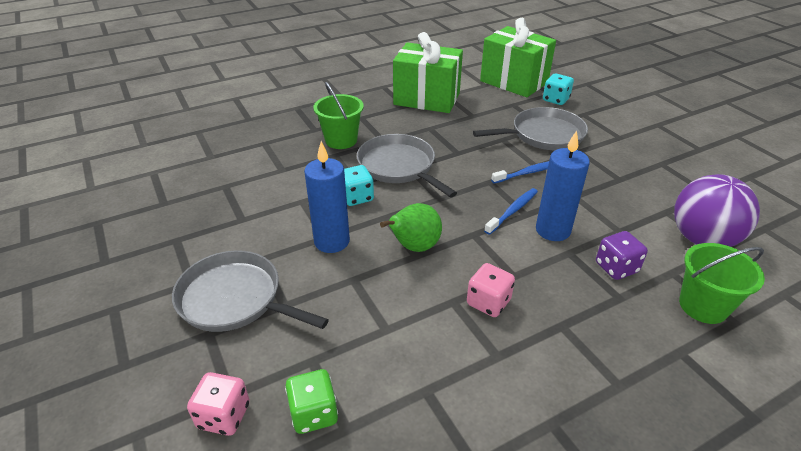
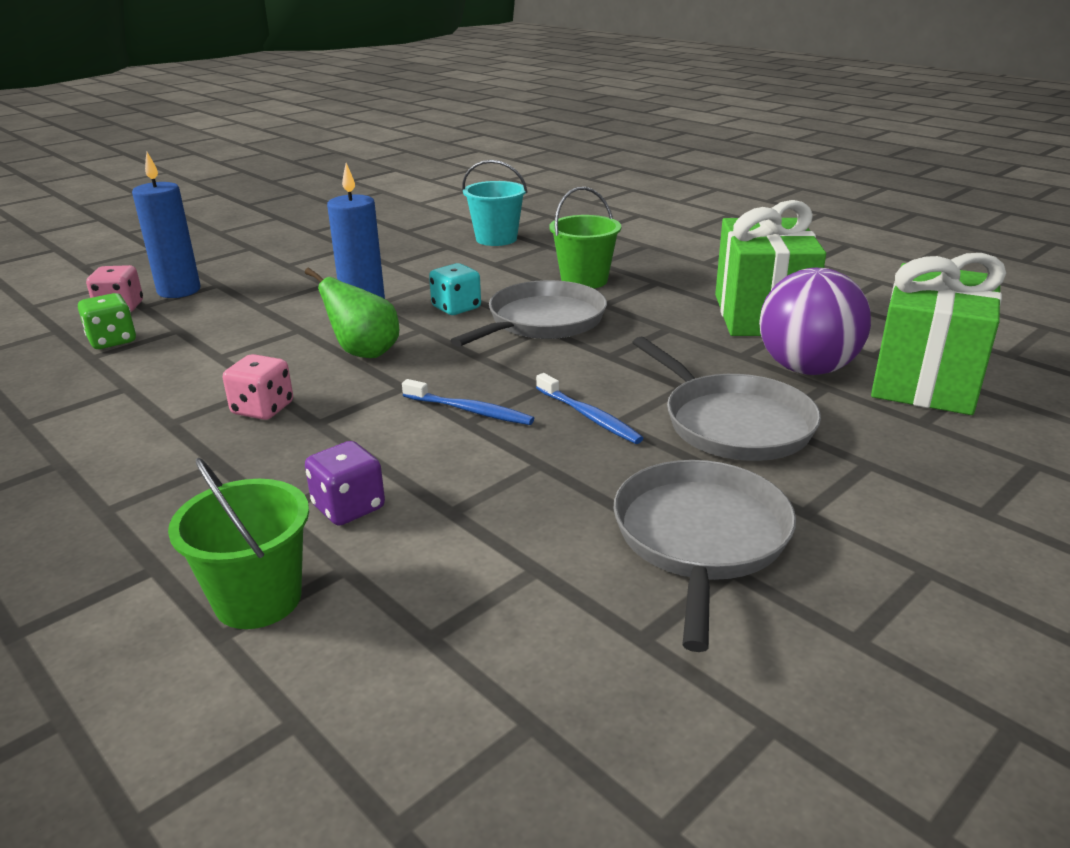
camera: 75 degrees right, 10 degrees down
(229, 161) = (496, 239): none -> turquoise bucket
(234, 299) = (264, 284): grey pan -> grey pan (700, 538)
(552, 230) = (431, 446): blue candle -> blue candle (179, 291)
(555, 100) = (899, 428): turquoise dice -> none
(702, 239) = (457, 613): purple ball -> purple ball (806, 369)

